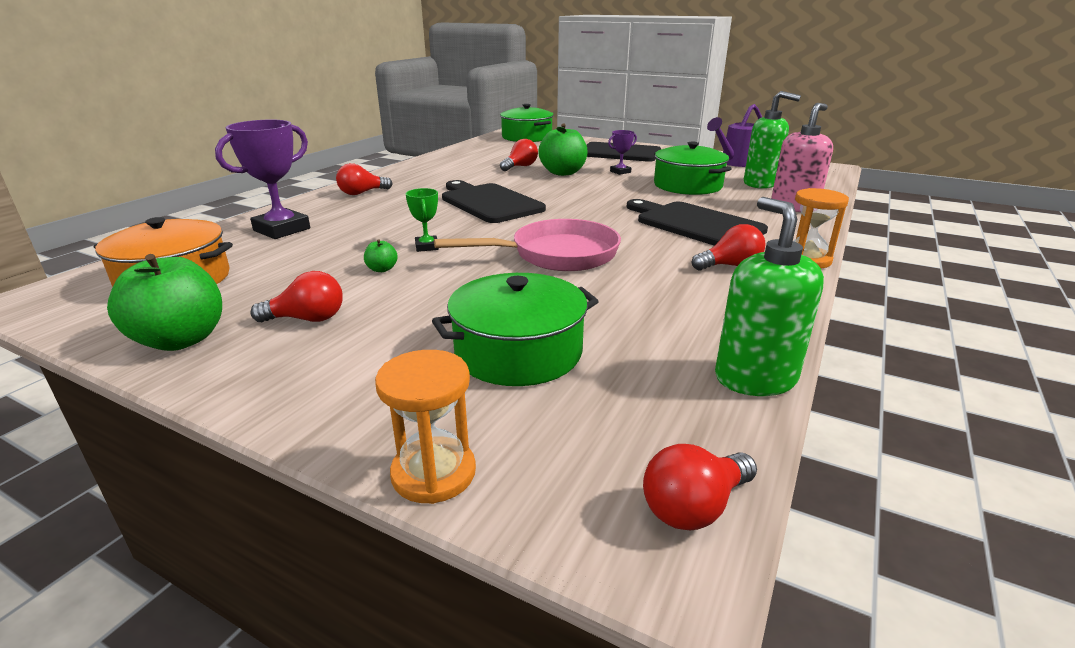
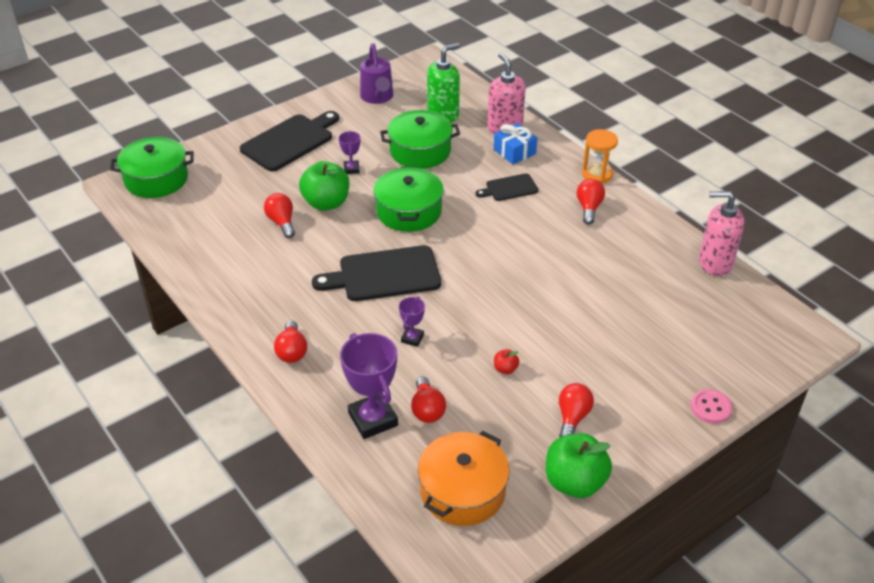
camera: 65 degrees left, 15 degrees up
(365, 433) = (711, 407): none -> pink button
(382, 269) = (505, 369): green apple -> red apple
(405, 225) = (412, 338): none -> purple trophy
(427, 247) = (472, 336): green trophy -> none
(433, 473) = (748, 390): orange hourglass -> none
(518, 352) = (656, 334): green pot -> green pot (409, 211)
(556, 255) = (528, 275): pink pan -> none
(694, 507) = (791, 322): red light bulb -> red light bulb (427, 409)
(695, 224) = (509, 188): black cutting board -> black cutting board, size x0.54
(755, 378) = (715, 263): green soap dispenser -> pink soap dispenser
(762, 216) = (514, 152): none -> blue gift

